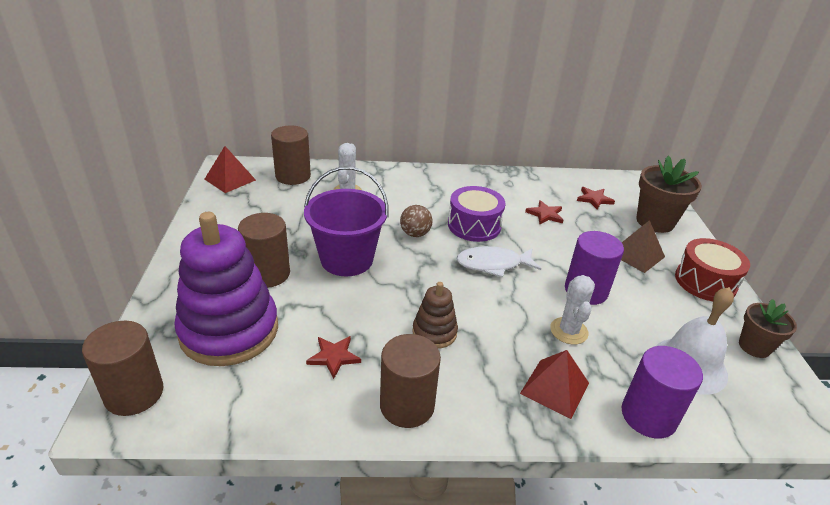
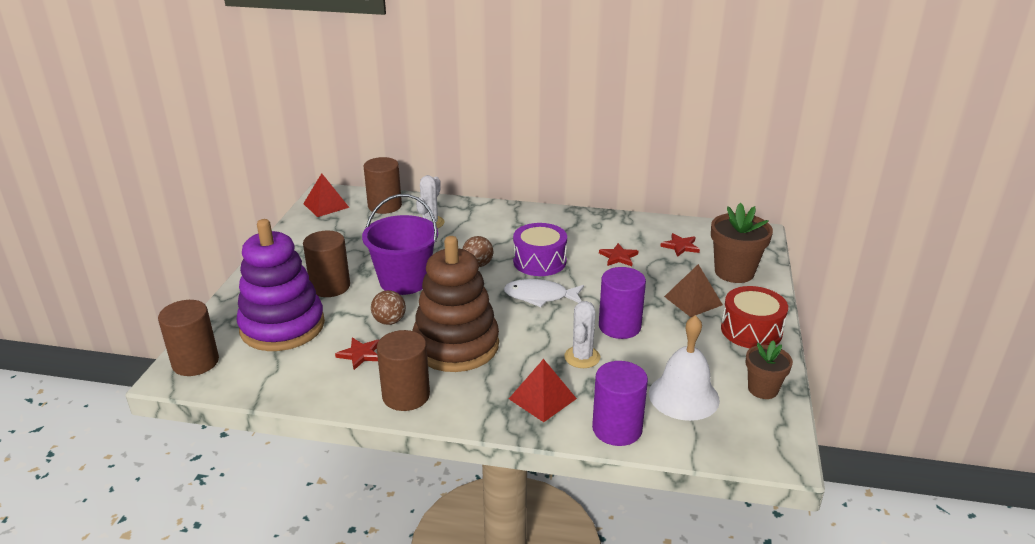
camera: 15 degrees right, 5 degrees down
(350, 310) = (389, 321): none -> brown ball
(434, 332) = (456, 345): brown stacking toy -> brown stacking toy, size x2.10

